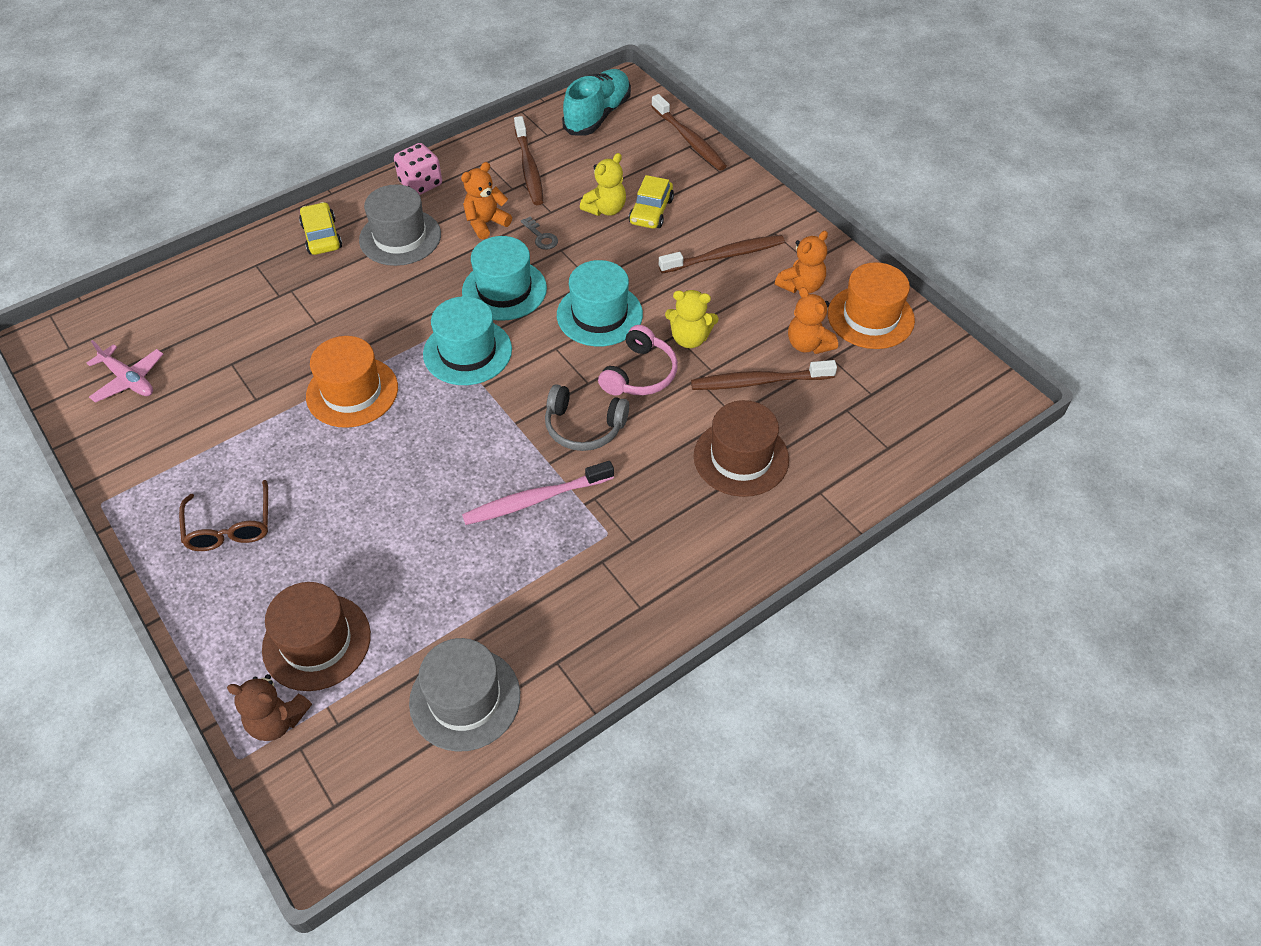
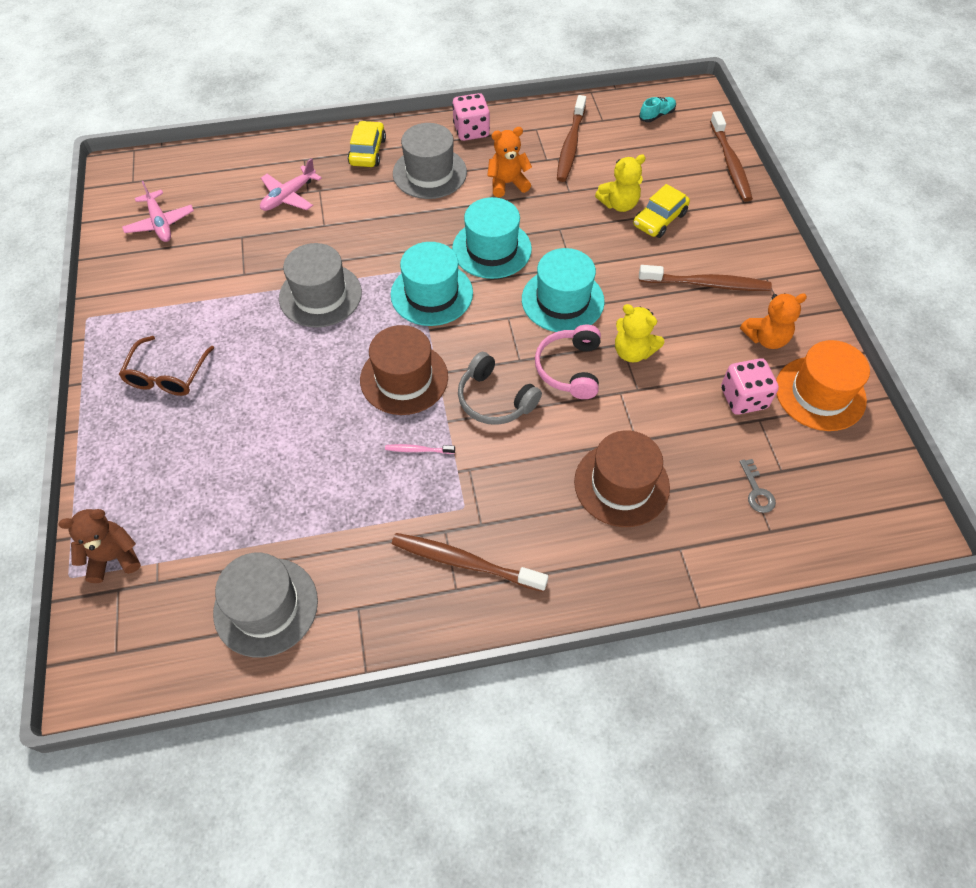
camera: 25 degrees right, 5 degrees up
(261, 307) = (289, 196): none -> pink plane
(277, 720) = (114, 557): brown teddy bear -> brown teddy bear turned 120 degrees clockwise
(316, 642) = (179, 502): brown hat -> brown hat (404, 378)
(352, 392) = (320, 295): orange hat -> grey hat
(535, 499) = (418, 450): pink toothbrush -> pink toothbrush, size x0.47
(541, 237) = (548, 211): grey key -> grey key (757, 491)
(597, 115) = (656, 115): turquoise shoe -> turquoise shoe, size x0.46
(640, 374) = (570, 368): pink headphones -> pink headphones turned 135 degrees clockwise
(759, 381) = (676, 417): brown toothbrush -> brown toothbrush (464, 562)
(808, 344) = (743, 398): orange teddy bear -> pink dice

